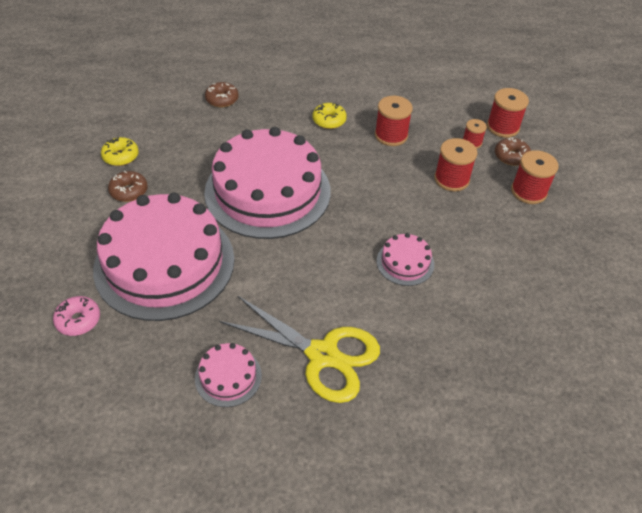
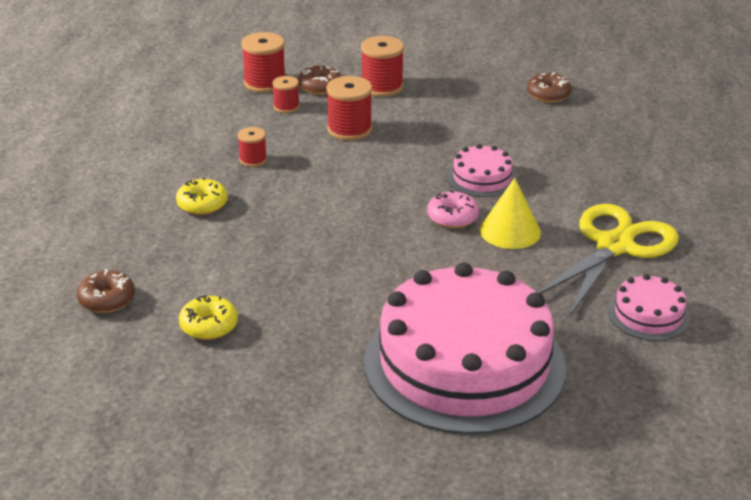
camera: 80 degrees left, 15 degrees down
(78, 320) = (564, 445): pink donut -> pink donut (452, 217)
(121, 156) = (217, 412): yellow donut -> yellow donut (209, 326)
(129, 191) = (306, 401): brown donut -> brown donut (548, 95)
(267, 191) = (338, 267): pink cake -> none
(331, 283) = (510, 231): none -> yellow cone
(391, 135) = (253, 160): red spool -> red spool, size x0.60

